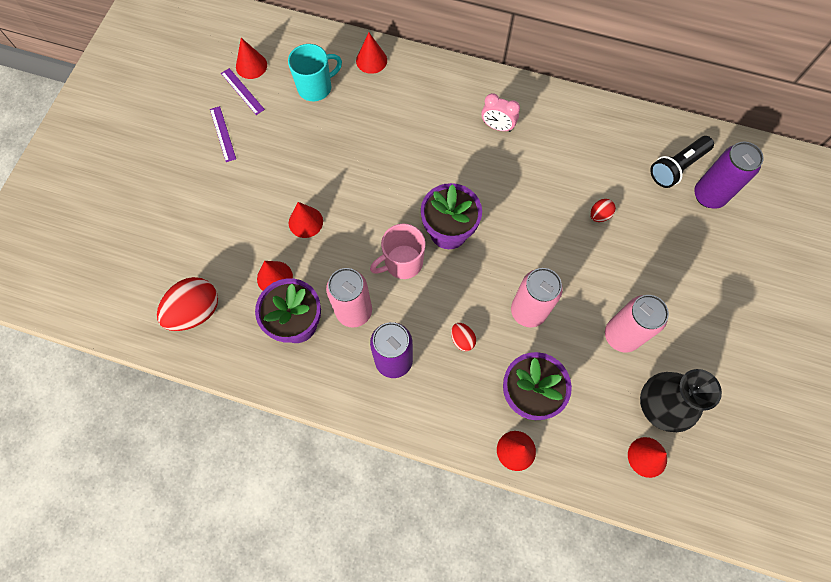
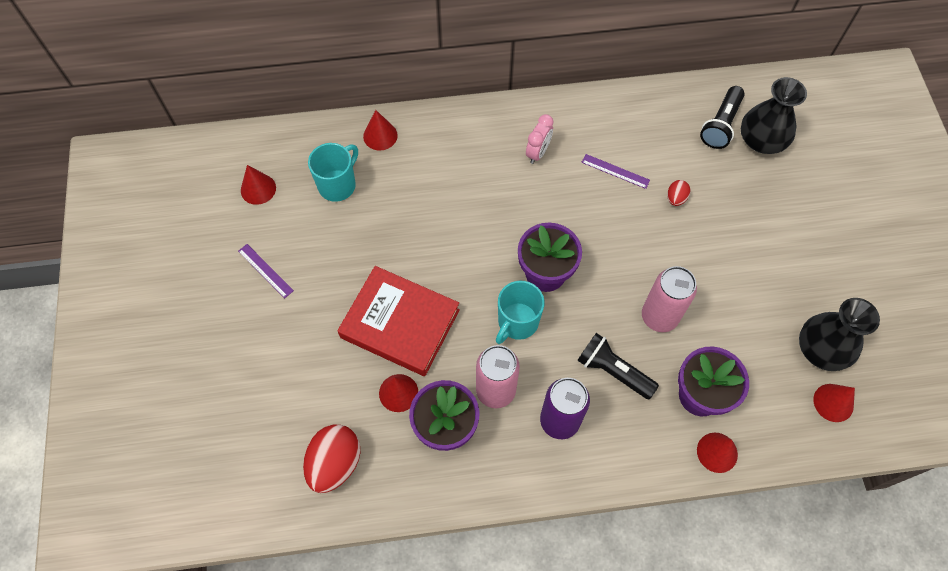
camera: 25 degrees left, 5 degrees down
(242, 91) = (263, 218): purple ruler -> purple ruler (615, 171)
(305, 222) = (400, 324): red cone -> red book
(402, 263) = (517, 322): pink mug -> turquoise mug
(462, 340) = (613, 371): red egg -> black flashlight
(497, 126) = (538, 153): pink clock -> pink clock turned 60 degrees counterclockwise
(621, 335) = (753, 302): pink can -> none
(709, 196) = (761, 140): purple can -> black vase

